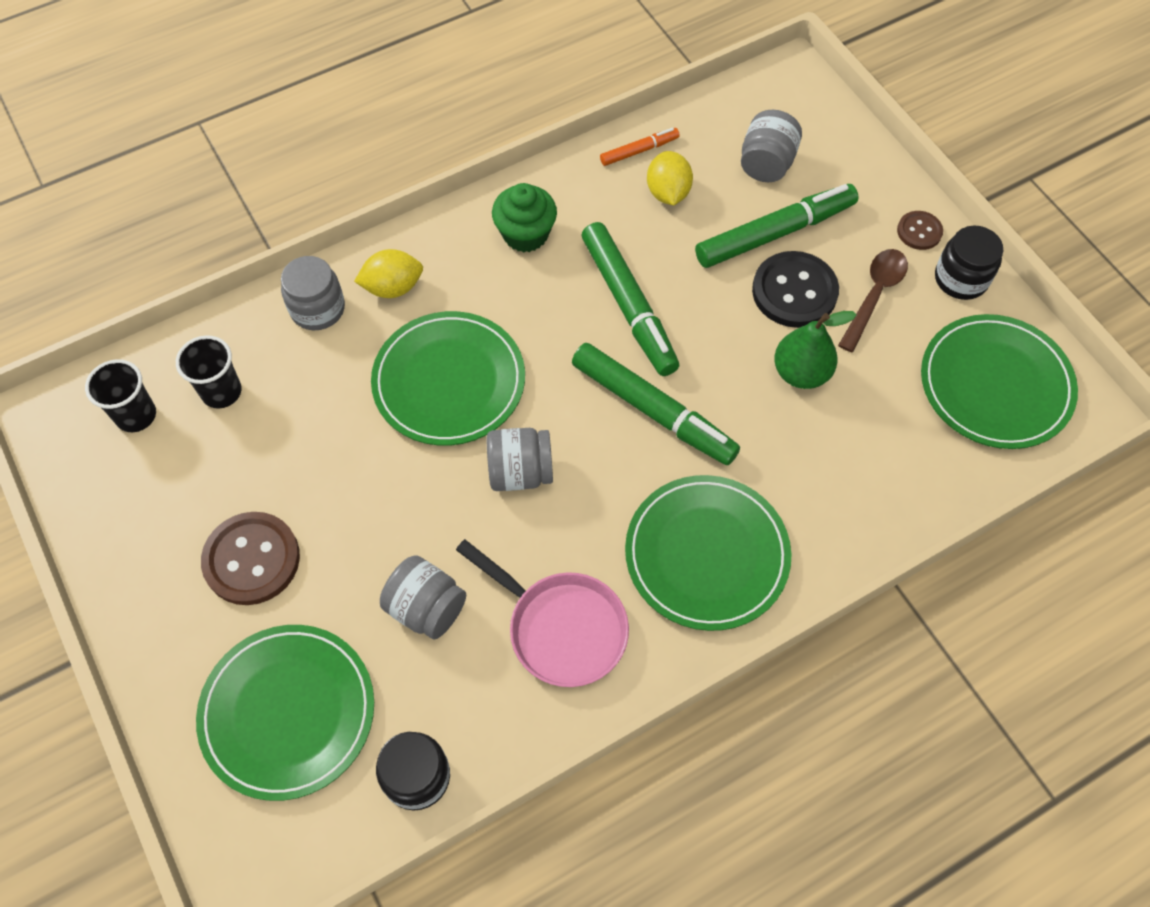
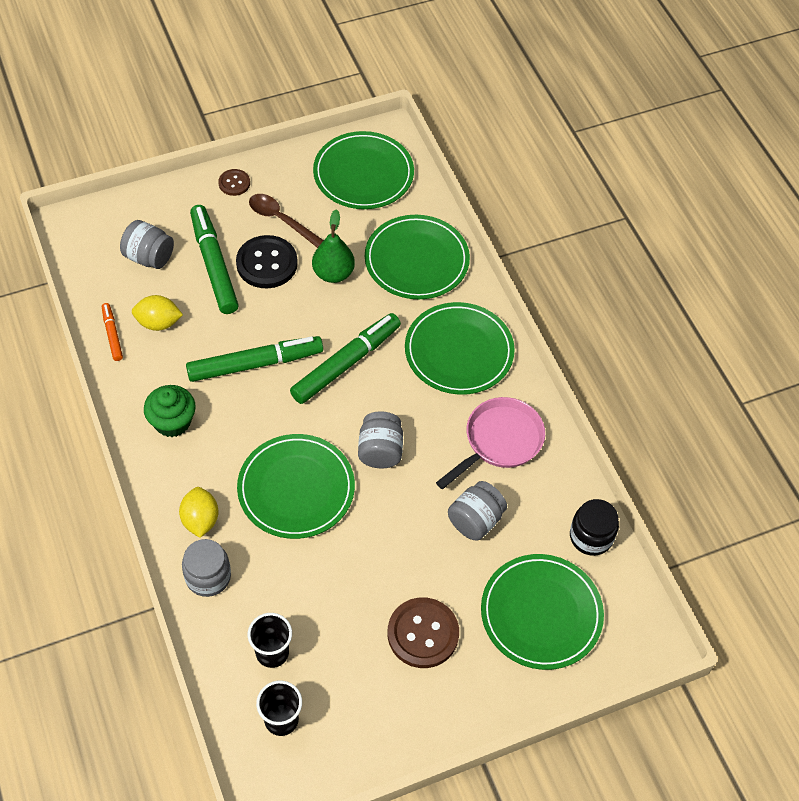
camera: 85 degrees left, 5 degrees down
(856, 477) = (416, 260): none -> green plate
(961, 279) = (278, 171): black jar -> none

